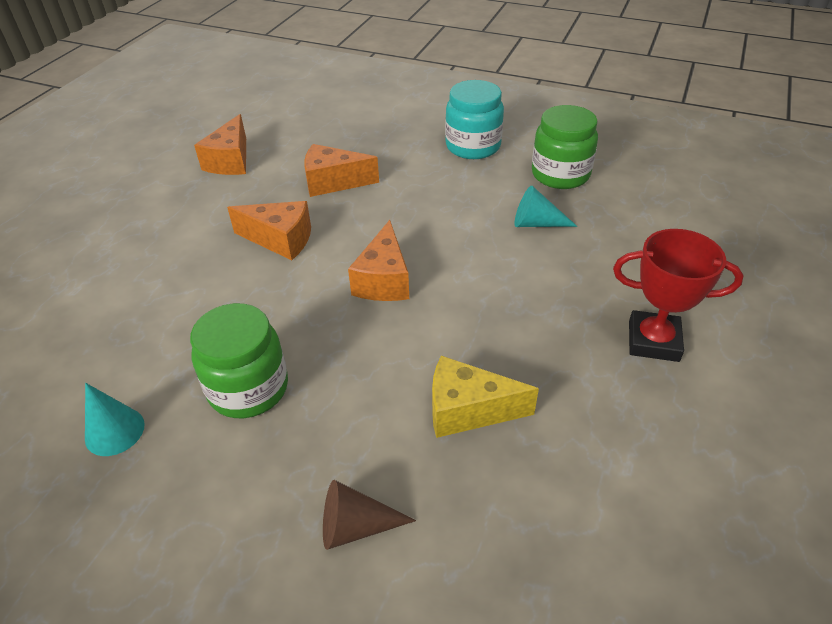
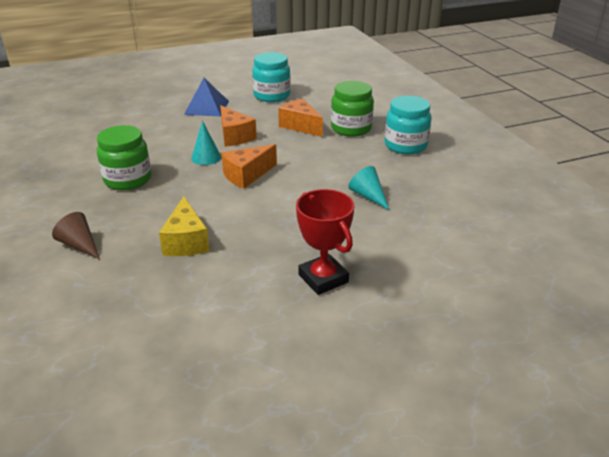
camera: 45 degrees right, 10 degrees down
(114, 431) = (69, 165): turquoise cone -> turquoise cone (206, 157)
(172, 221) = (206, 107): none -> blue pyramid
(230, 161) = (272, 96): orange cheese -> turquoise jar
(468, 410) = (186, 241): yellow cheese -> yellow cheese turned 150 degrees counterclockwise
(560, 174) = (431, 183): green jar -> green jar (351, 128)

